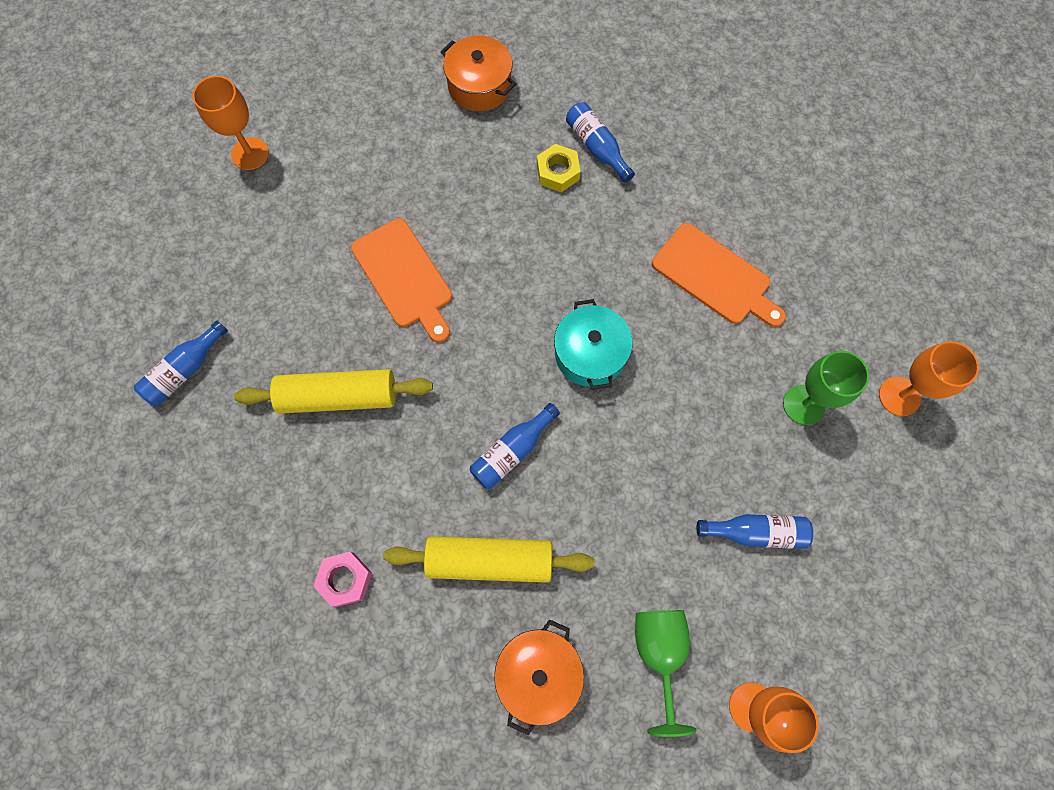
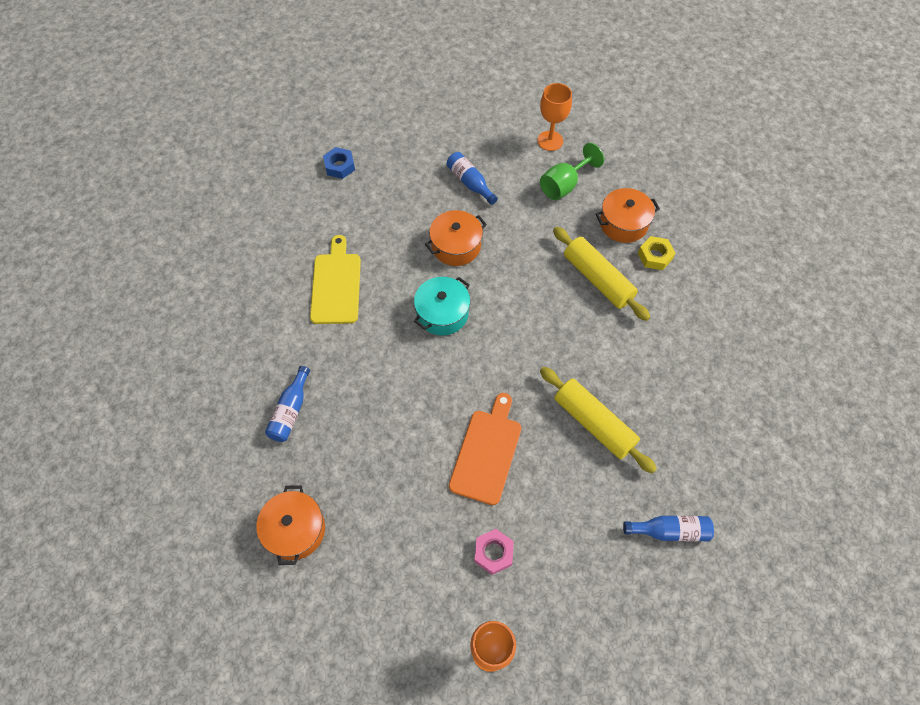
camera: 130 degrees left, 10 degrees down
(345, 579) = (676, 336): pink nut -> pink nut (493, 553)
(512, 451) = (534, 310): blue bottle -> none
(557, 172) = (330, 420): yellow nut -> yellow nut (655, 256)
(669, 437) = (456, 246): none -> orange pot
(715, 277) = (336, 285): orange cutting board -> yellow cutting board
(803, 404) = (381, 201): green goblet -> none
(899, 396) = (339, 166): orange goblet -> blue nut

